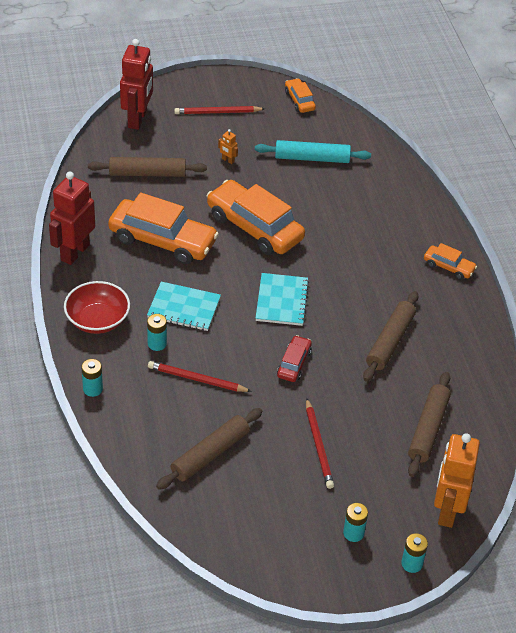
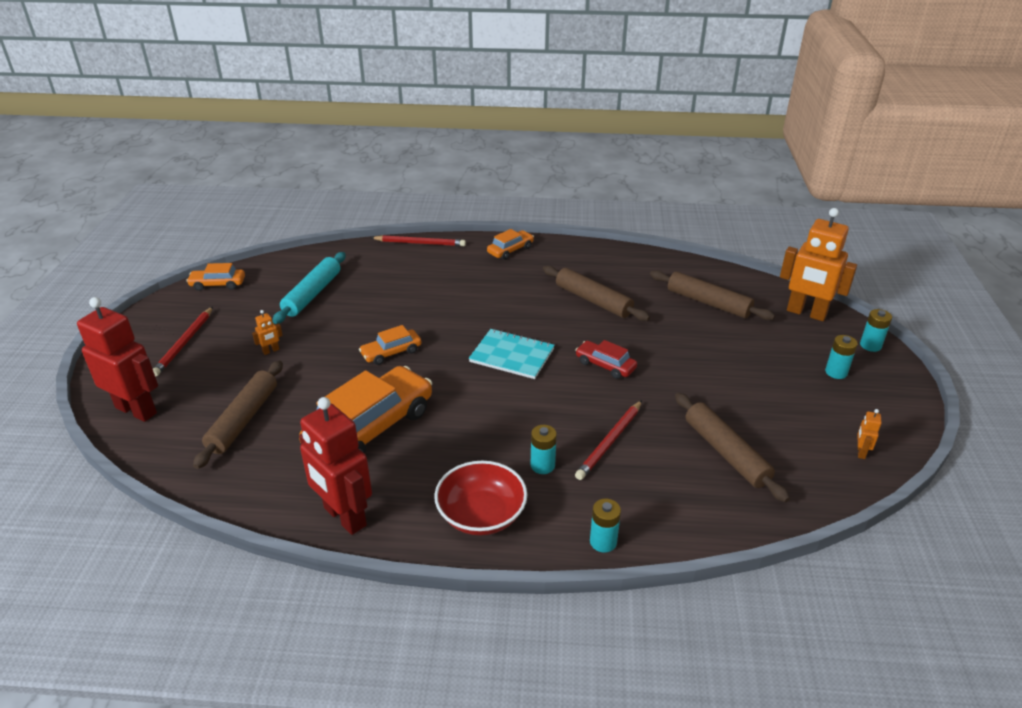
camera: 70 degrees left, 10 degrees down
(184, 308) = (492, 431): turquoise notebook -> none
(243, 547) = (860, 452): none -> orange robot
(254, 227) = (391, 352): orange car -> orange car, size x0.48
(319, 445) = (721, 371): red pencil -> red pencil (420, 243)

